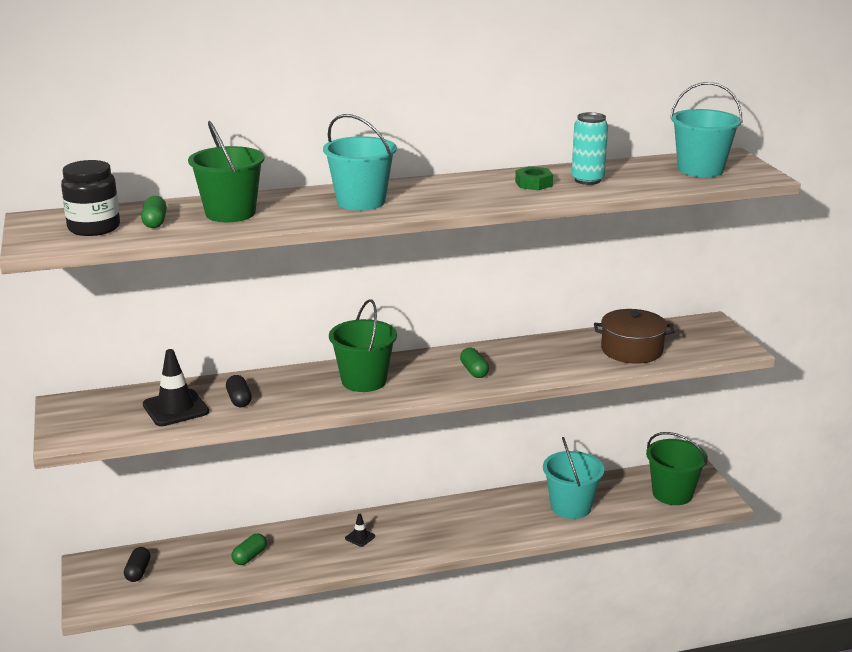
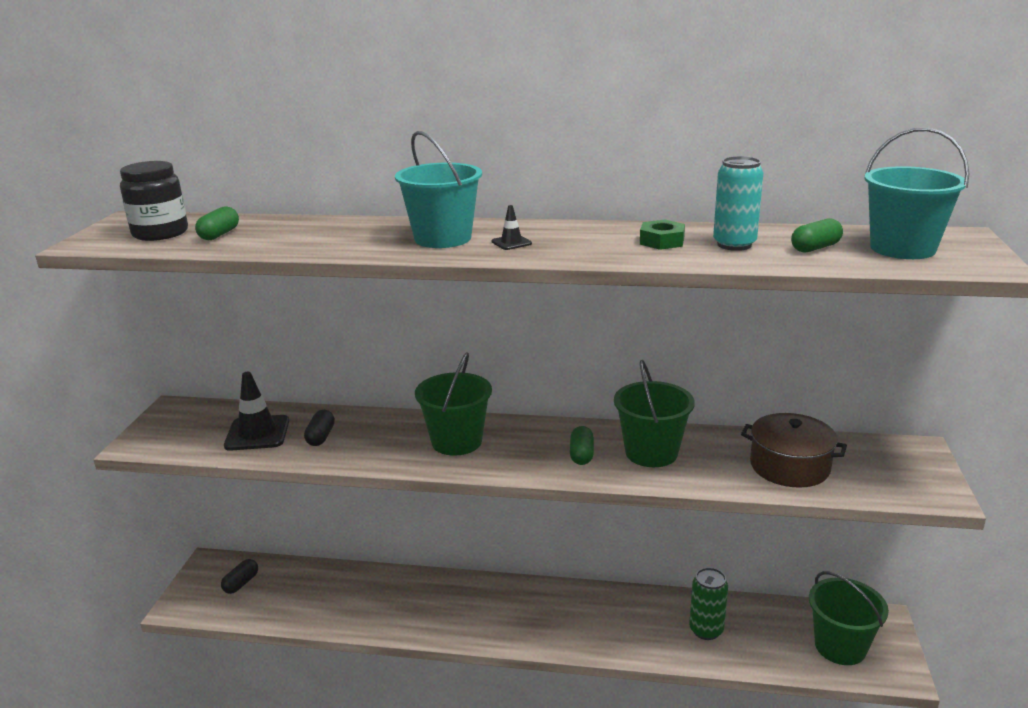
camera: 25 degrees right, 0 degrees up
(230, 213) = (299, 234): green bucket -> green bucket (651, 453)
(249, 557) = (345, 596): green capsule -> green capsule (815, 248)
(360, 537) = (460, 604): black traffic cone -> black traffic cone (511, 243)
(571, 507) = (706, 630): turquoise bucket -> green can

